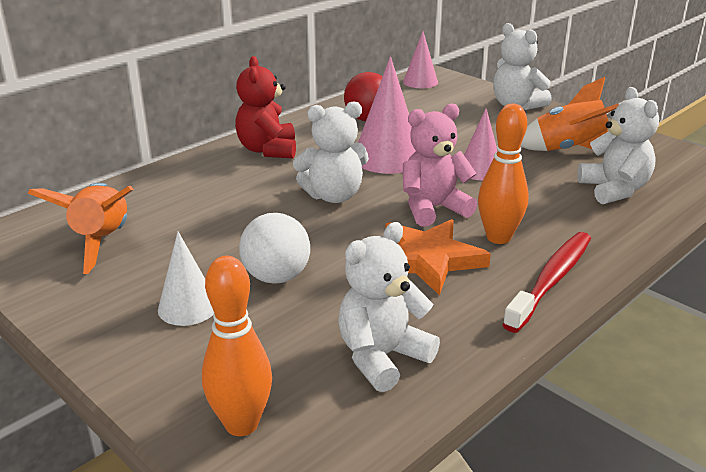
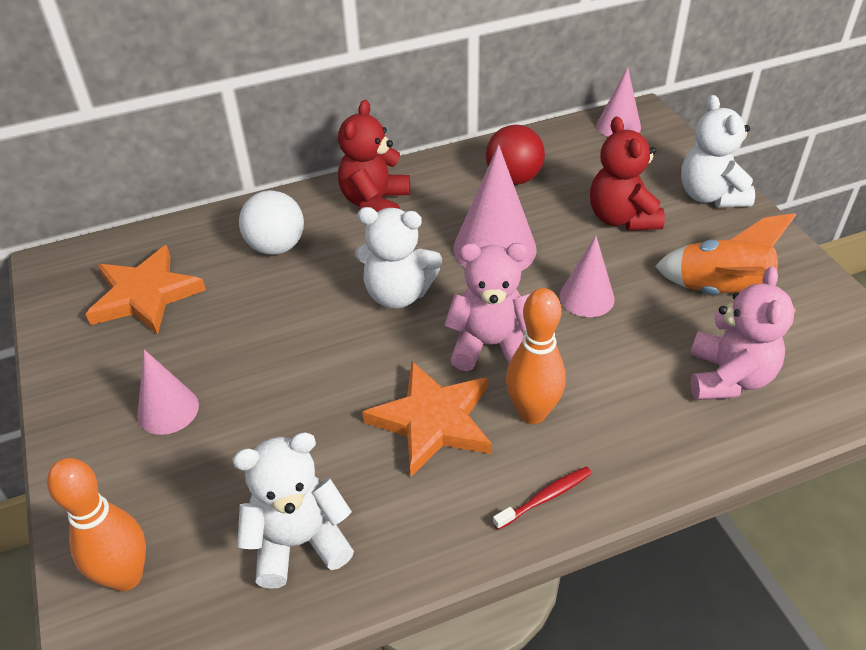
camera: 25 degrees right, 15 degrees up
(102, 241) = (145, 295): orange rocket -> orange star
(188, 307) = (168, 410): white cone -> pink cone
(276, 277) = (269, 396): white ball -> white ball (276, 246)
(466, 126) = (621, 218): none -> red teddy bear
(551, 280) = (545, 497): red toothbrush -> red toothbrush, size x0.52
(614, 190) = (728, 377): white teddy bear -> pink teddy bear

